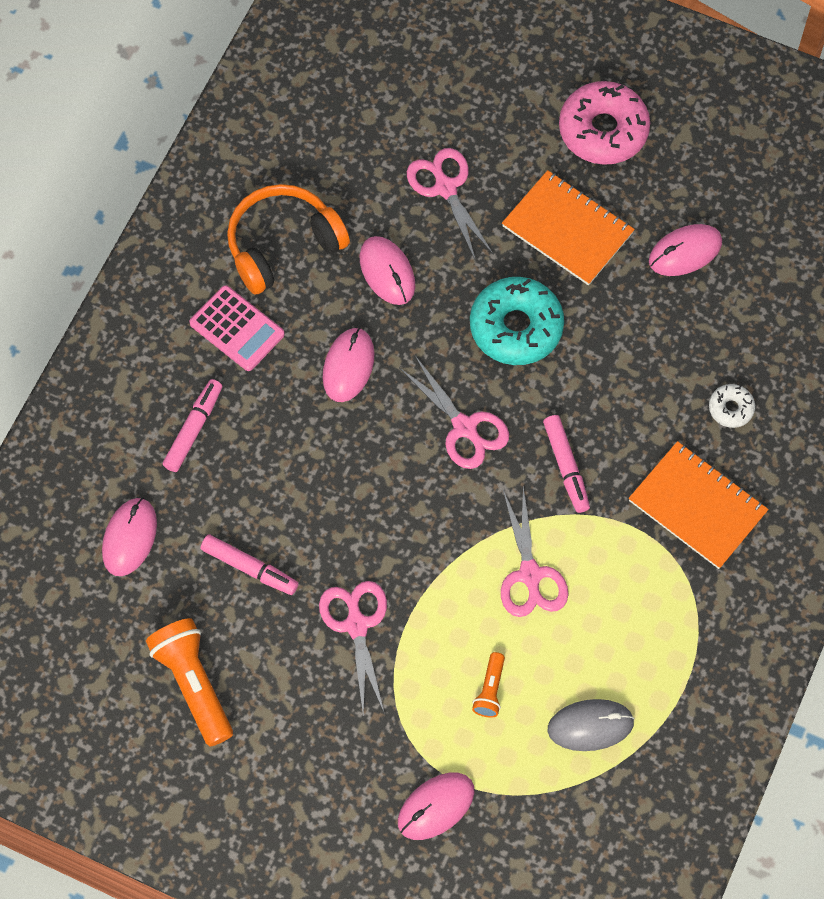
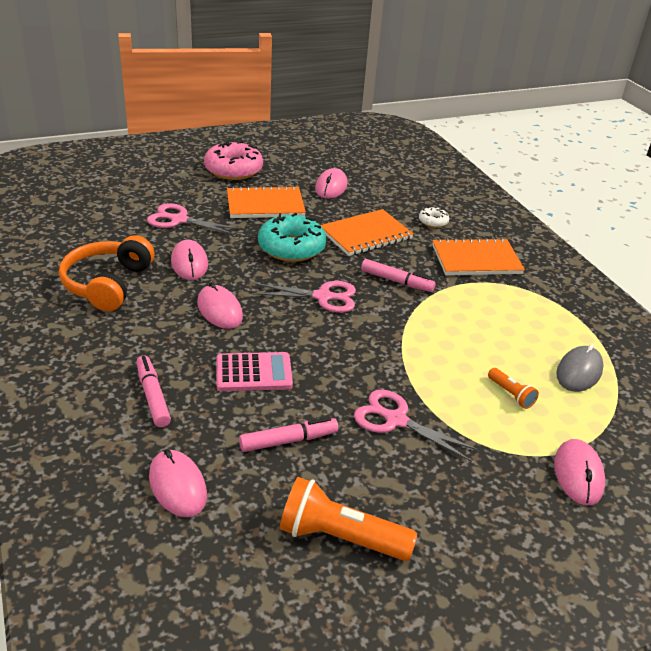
camera: 50 degrees left, 30 degrees down
(237, 329) = (123, 333): pink calculator -> pink calculator (254, 373)
(387, 272) = (189, 263): pink mouse -> pink mouse turned 60 degrees clockwise
(530, 574) = (448, 332): pink scissors -> none
(622, 369) = (366, 235): none -> orange notebook

